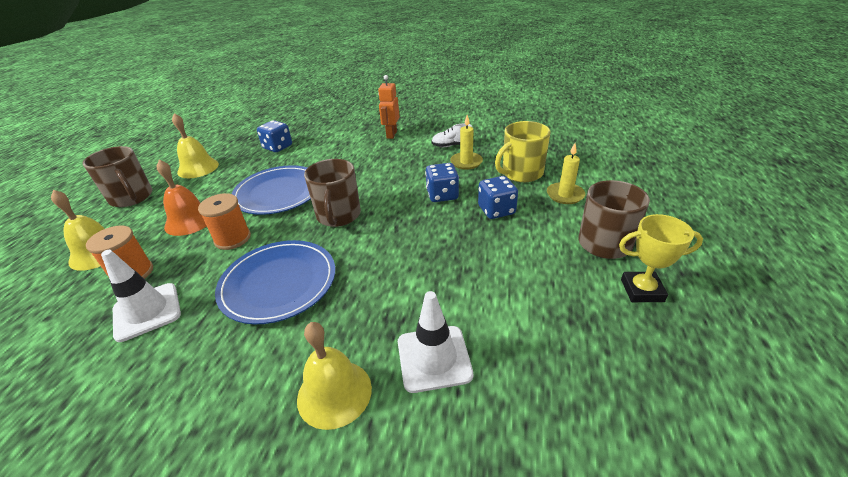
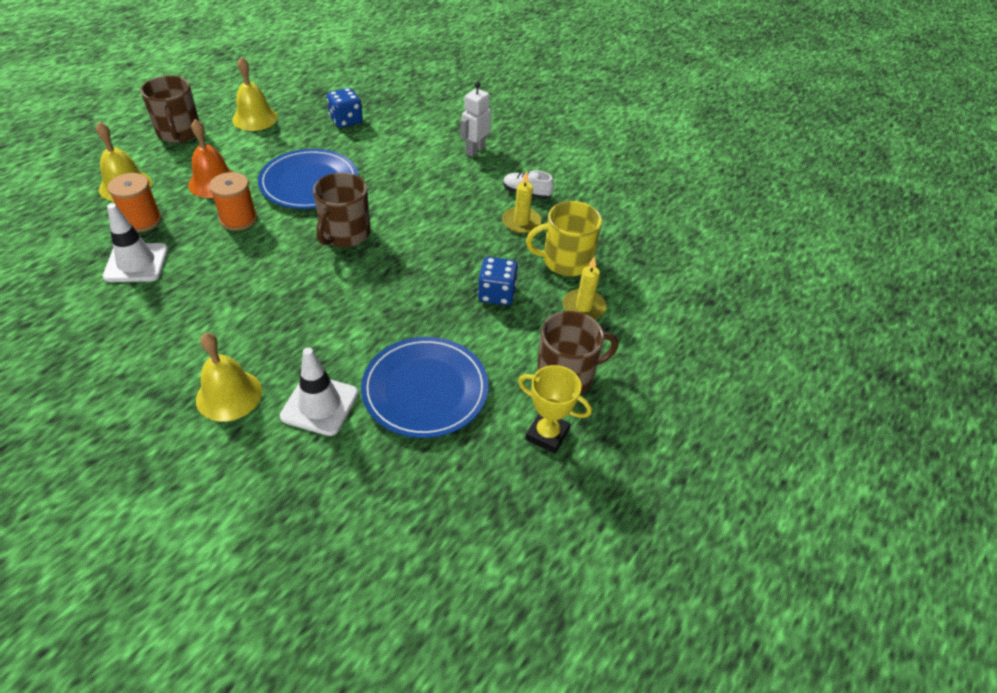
camera: 20 degrees right, 10 degrees up
(278, 283) = (248, 283): blue plate -> blue plate (425, 389)
(391, 134) = (475, 150): orange robot -> white robot
(442, 195) = (460, 253): blue dice -> none

